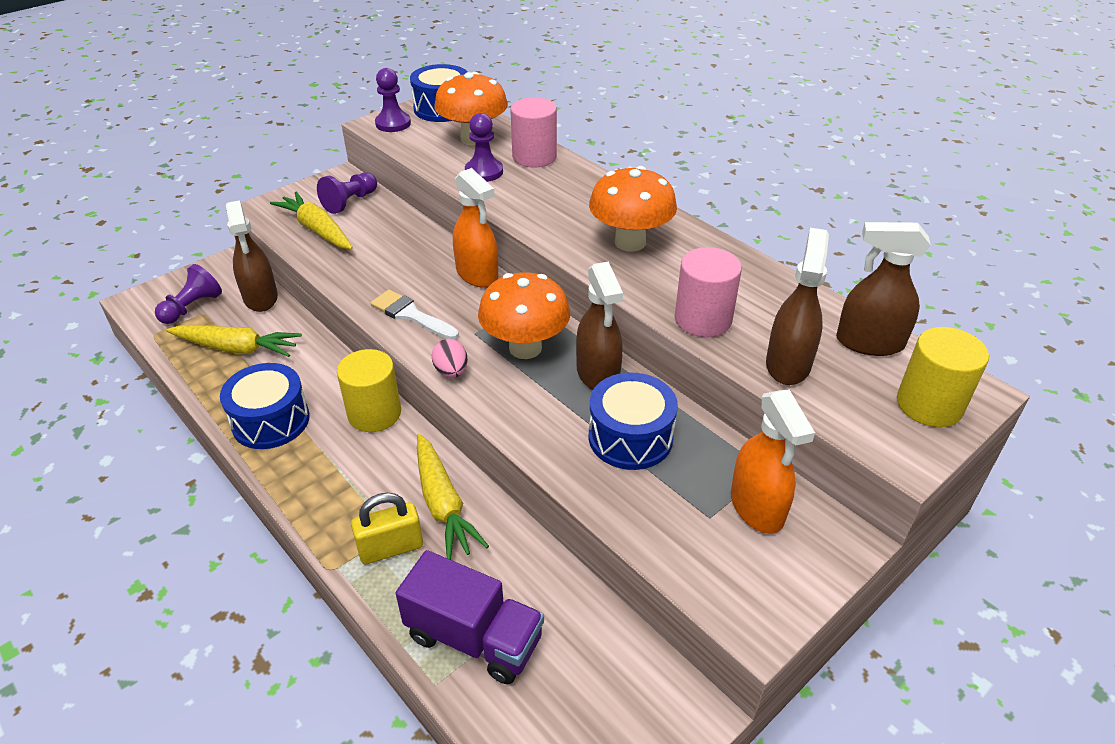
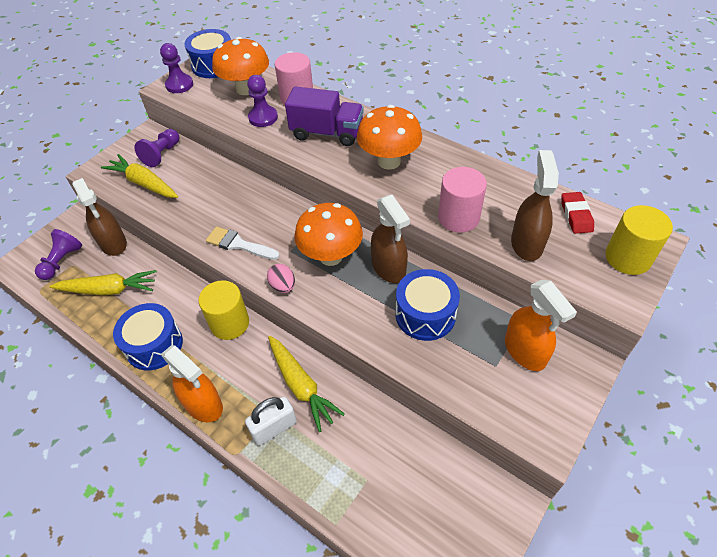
camera: 10 degrees left, 10 degrees up
(391, 548) = (274, 428): yellow padlock -> white padlock
(474, 637) = (352, 483): purple truck -> purple truck (327, 133)
(477, 274) = (278, 201): orange spray bottle -> orange spray bottle (203, 405)
(869, 343) = (576, 215): brown spray bottle -> red eraser

